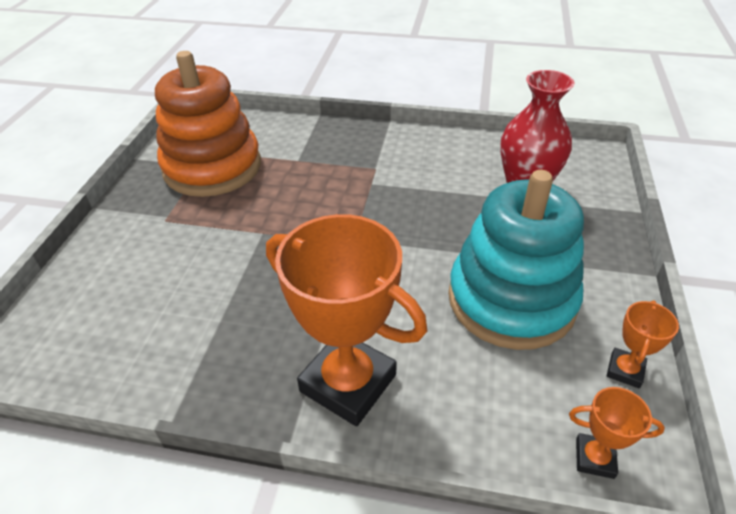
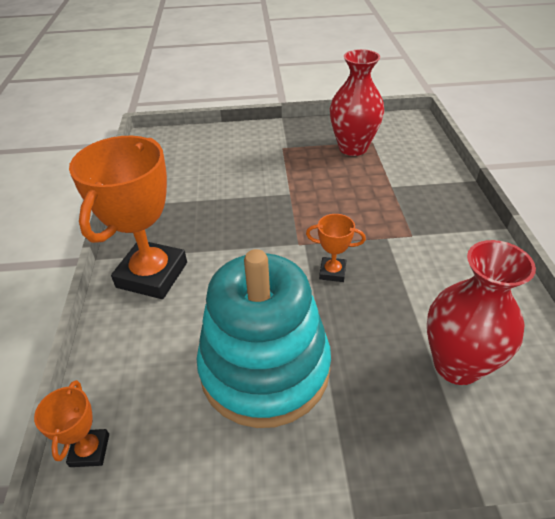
camera: 75 degrees right, 0 degrees up
(212, 167) = (353, 148): orange stacking toy -> red vase
(625, 370) = (191, 480): orange trophy -> orange trophy (332, 272)

